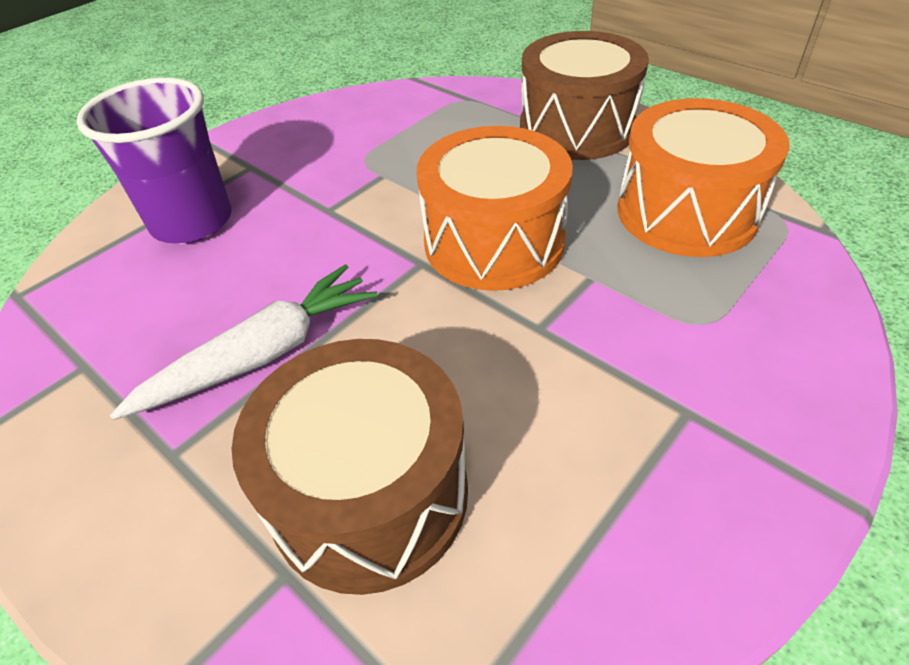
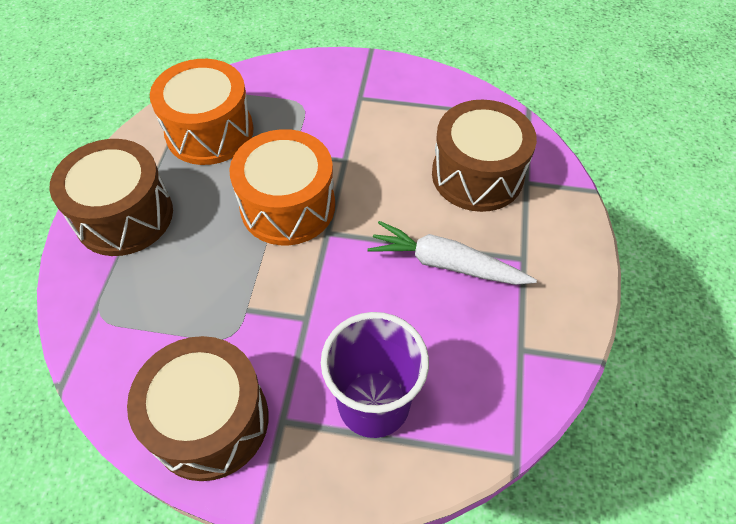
camera: 125 degrees left, 10 degrees up
(298, 132) = (210, 421): none -> brown drum

